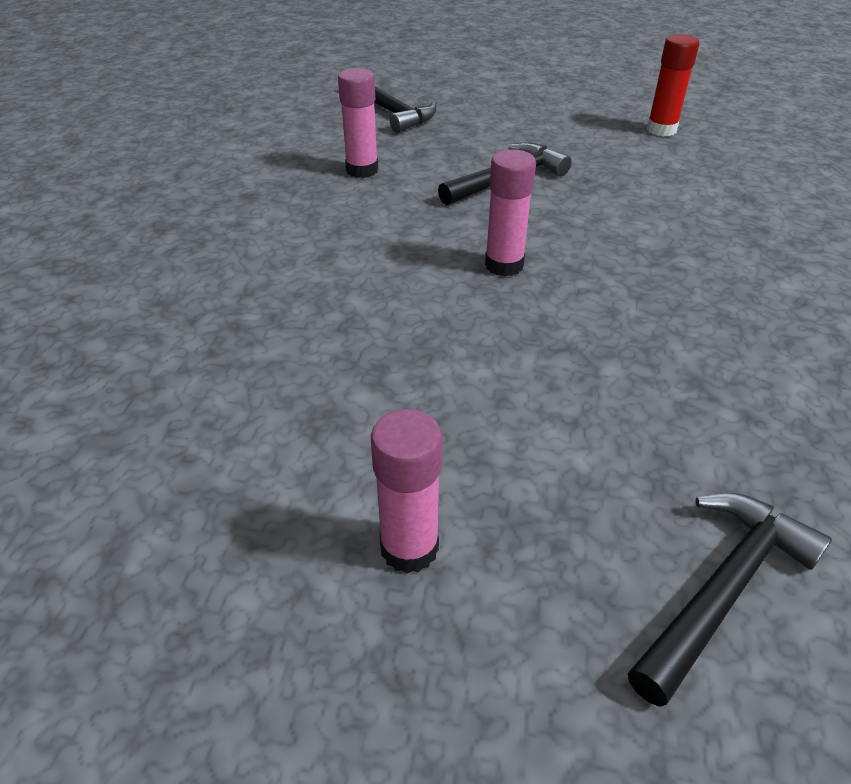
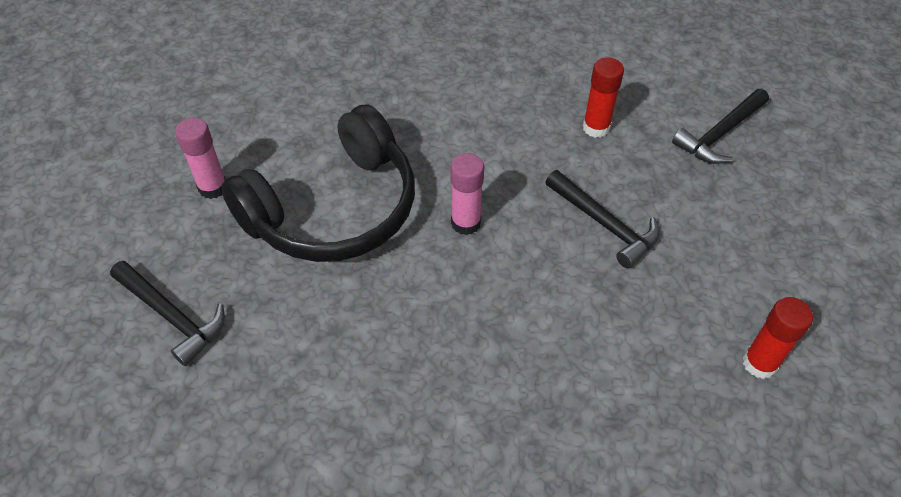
camera: 85 degrees right, 10 degrees up
(362, 170) = (596, 128): pink glue stick -> red glue stick
(475, 381) = (334, 209): none -> black headphones

